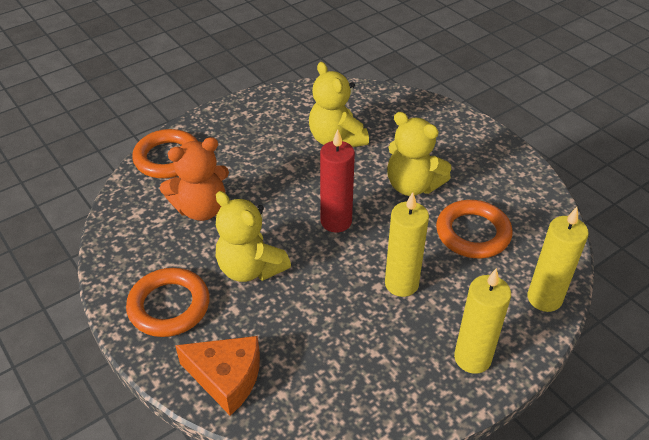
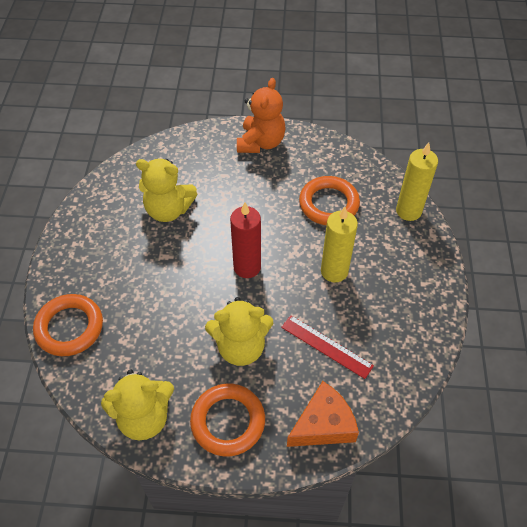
camera: 50 degrees left, 10 degrees up
(201, 209) = (151, 340): orange teddy bear -> orange teddy bear (261, 143)
(312, 329) = (326, 346): none -> red ruler
(412, 185) = (258, 202): yellow teddy bear -> yellow teddy bear (144, 417)
(472, 358) = (420, 279): yellow candle -> none

